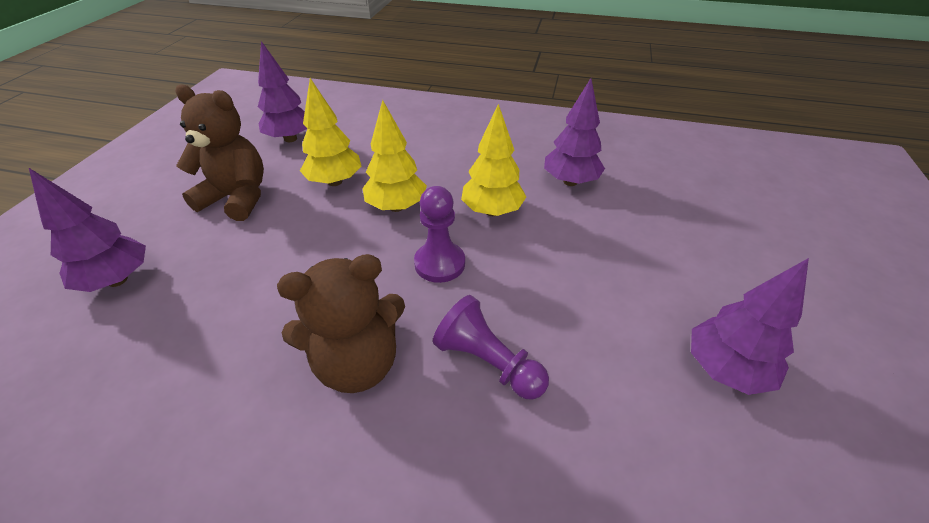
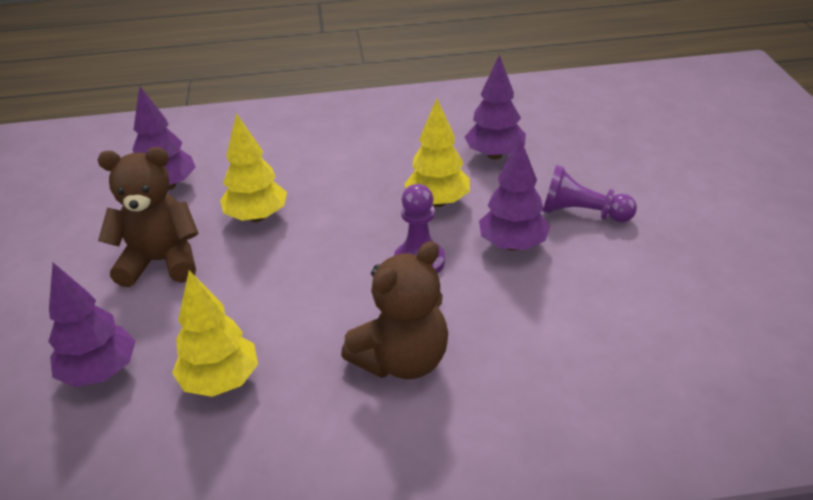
camera: 20 degrees left, 5 degrees down
(396, 207) = (341, 223): yellow tree -> yellow tree (221, 381)
(488, 362) = (512, 324): purple pawn -> purple pawn (582, 213)
(725, 369) = (695, 270): purple tree -> purple tree (513, 245)

